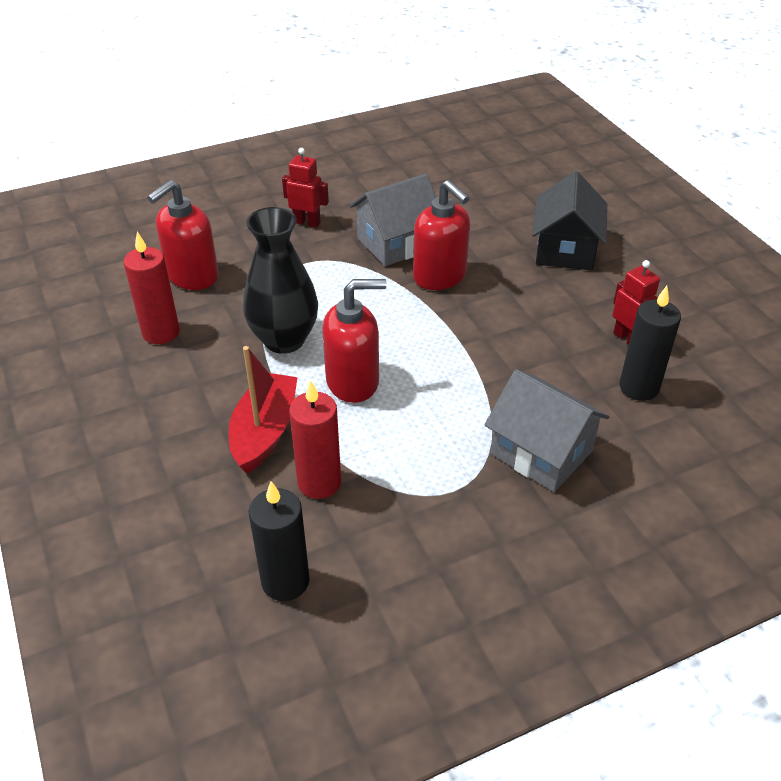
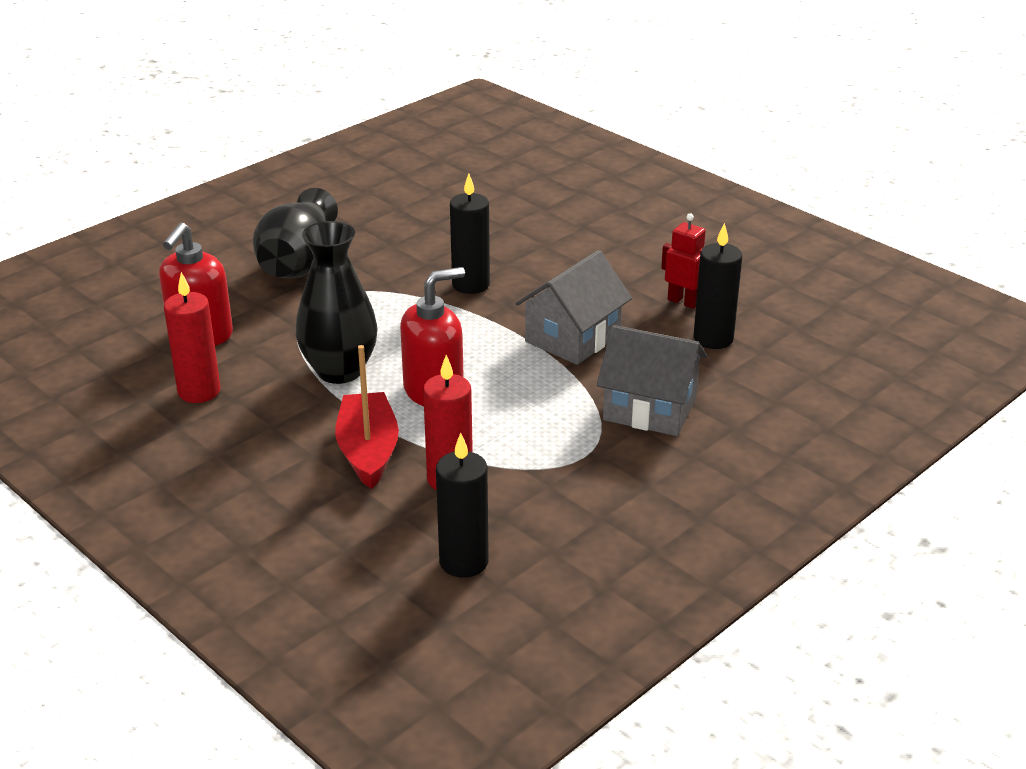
camera: 20 degrees left, 10 degrees down
(307, 222) = (298, 262): red robot -> black vase
(396, 243) = (408, 264): grey house -> grey house (572, 338)
(440, 276) = (471, 285): red soap dispenser -> black candle
(565, 250) = (584, 238): black house -> none

